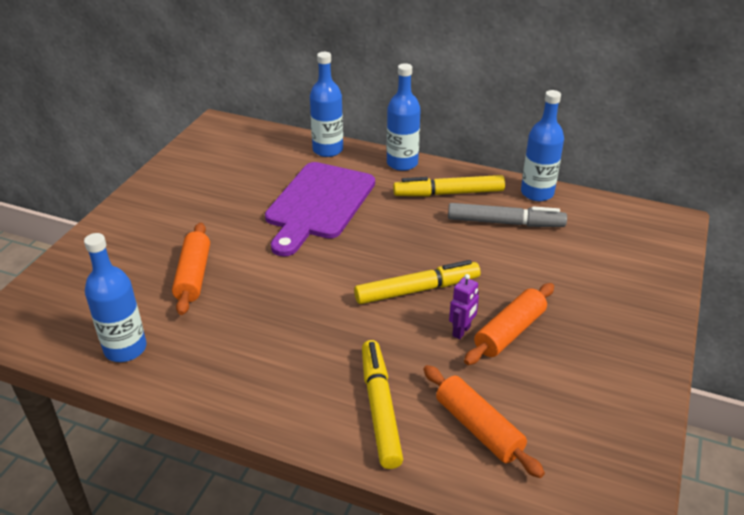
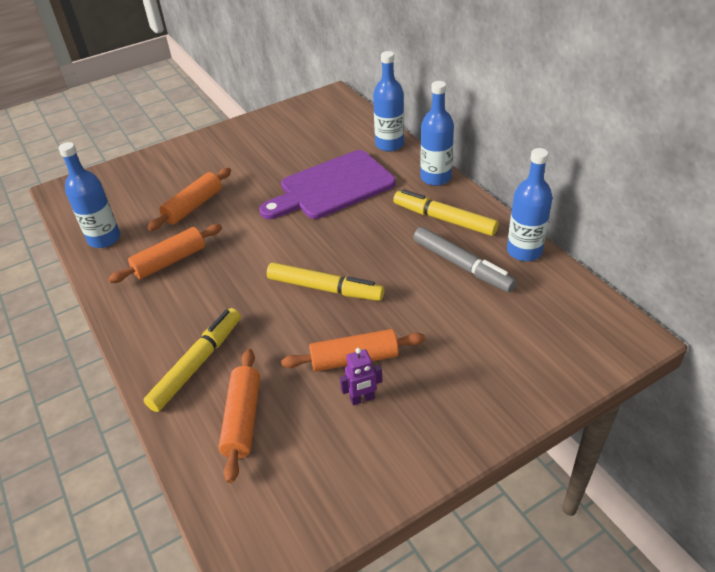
camera: 40 degrees right, 5 degrees up
(233, 335) = (170, 261): none -> orange rolling pin
(461, 331) = (318, 338): purple robot -> purple robot (362, 399)

